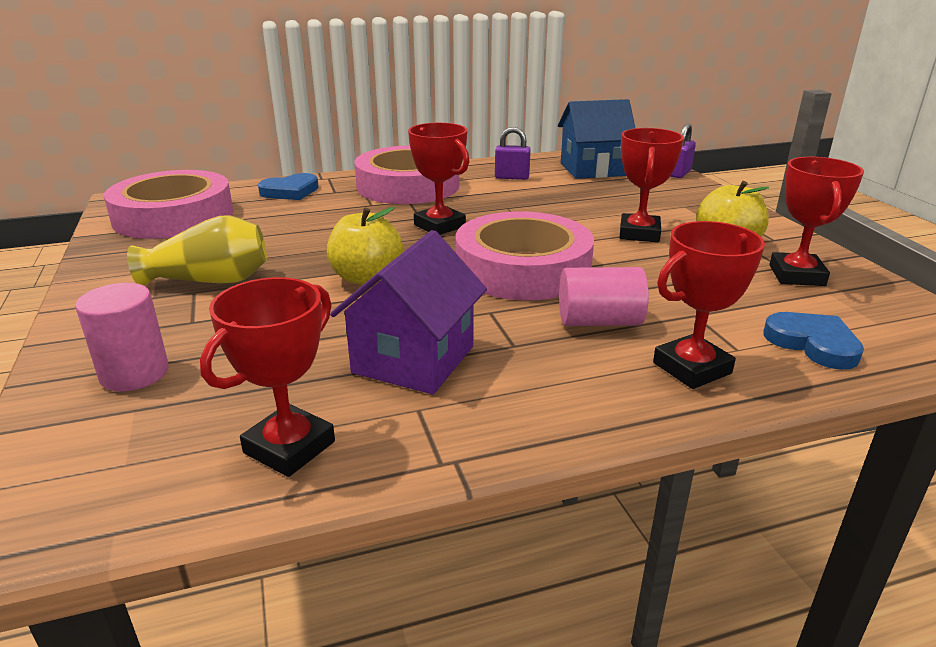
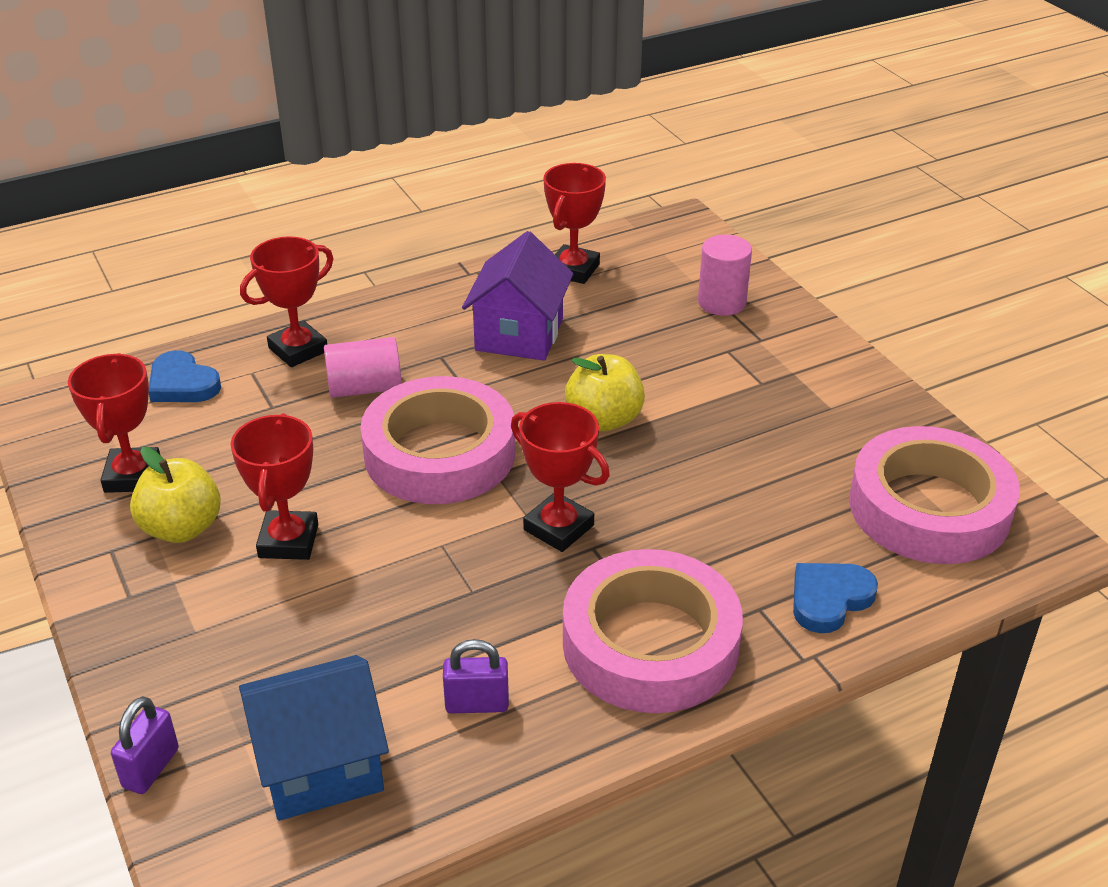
camera: 170 degrees right, 10 degrees up
(210, 281) = (760, 398): yellow vase -> none

